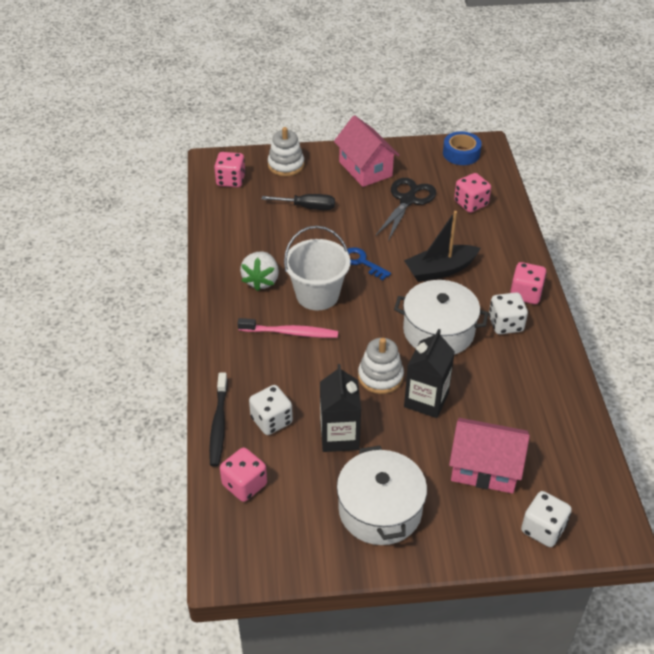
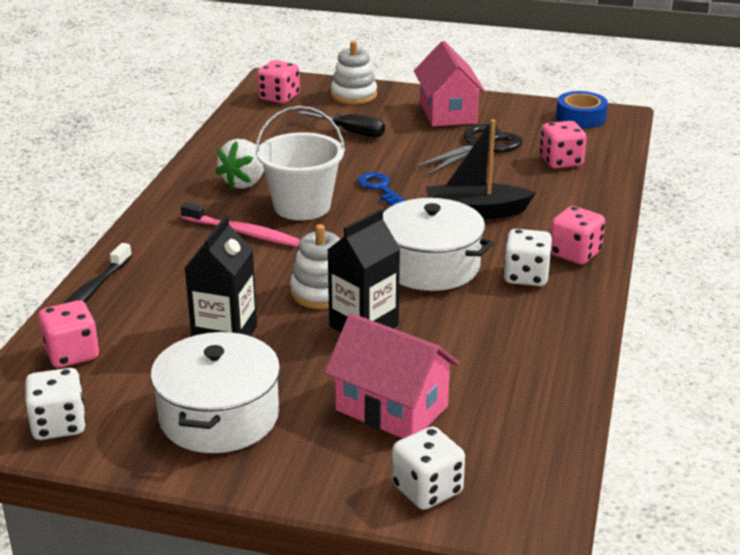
camera: 20 degrees right, 15 degrees down
(271, 420) = (154, 304): white dice -> white dice (59, 425)

